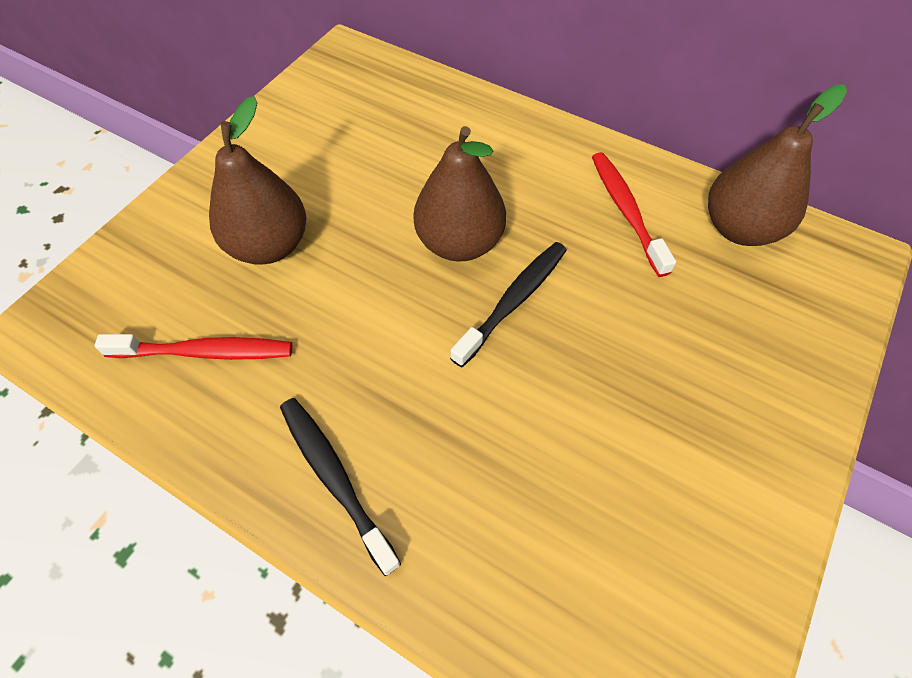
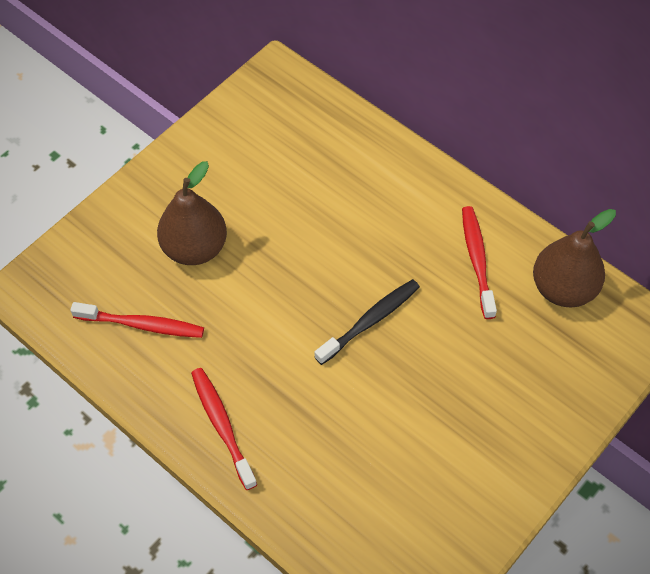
camera: 10 degrees right, 0 degrees up
(335, 479) = (222, 426): black toothbrush -> red toothbrush
(459, 243) = (339, 267): brown pear -> none

